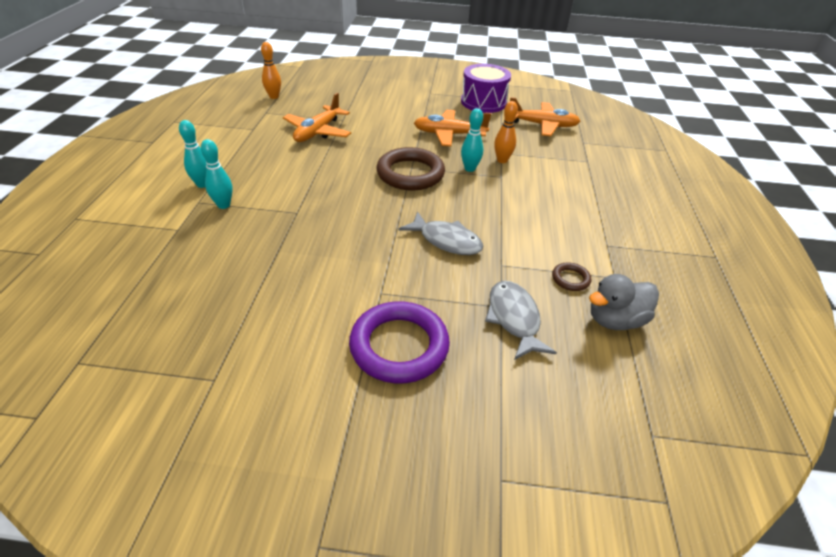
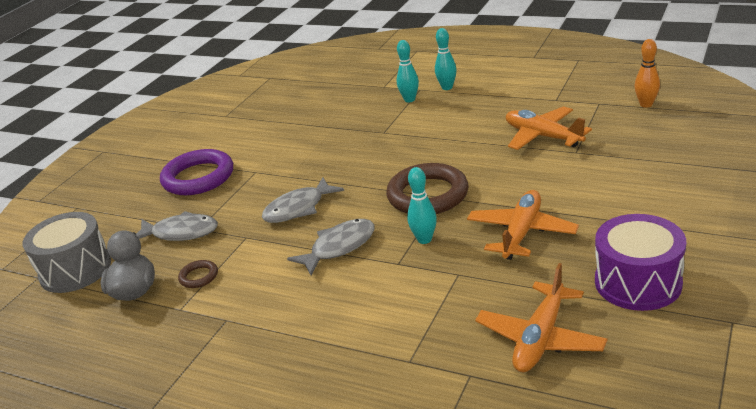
camera: 115 degrees right, 10 degrees down
(494, 206) = (339, 247): none -> grey fish
(502, 160) = (437, 270): orange bowling pin -> none
(618, 396) = (75, 269): none -> grey drum

